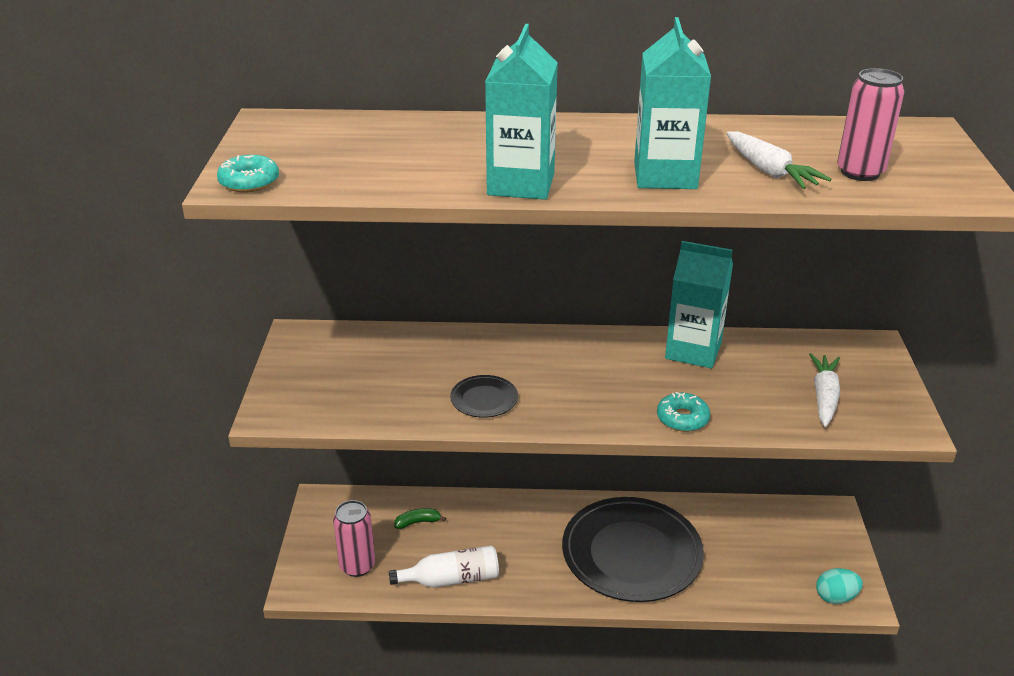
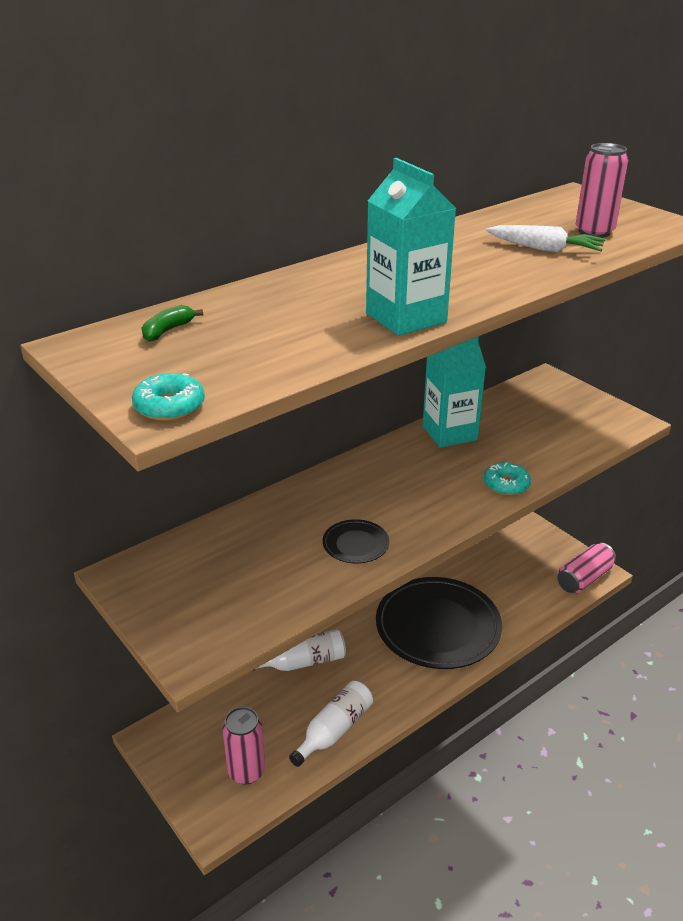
camera: 40 degrees left, 0 degrees up
(418, 522) = (257, 702): green banana -> green banana (168, 331)
(484, 513) = (302, 662): none -> white bottle
(665, 175) = (489, 275): turquoise carton -> none
(824, 396) = (564, 425): white carrot -> none
(835, 597) = (584, 578): turquoise egg -> pink can

